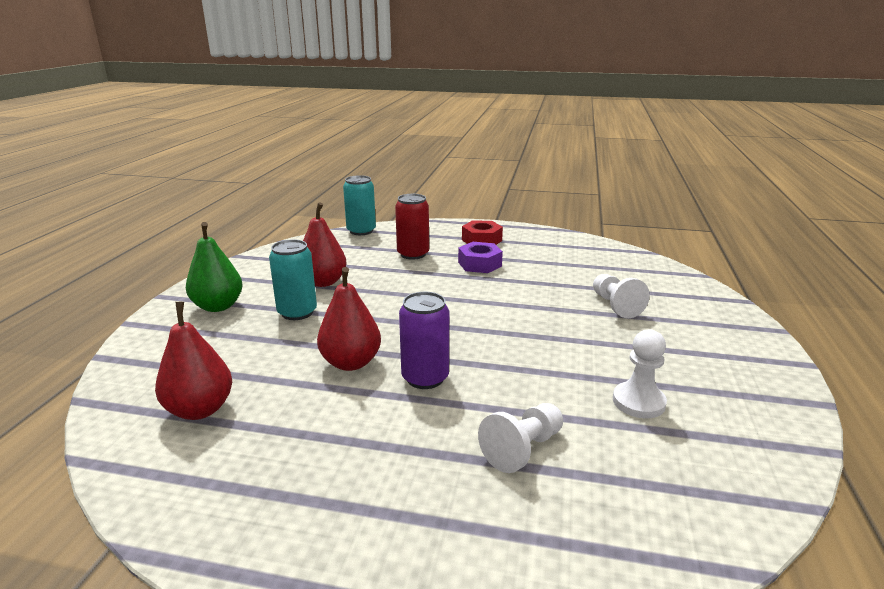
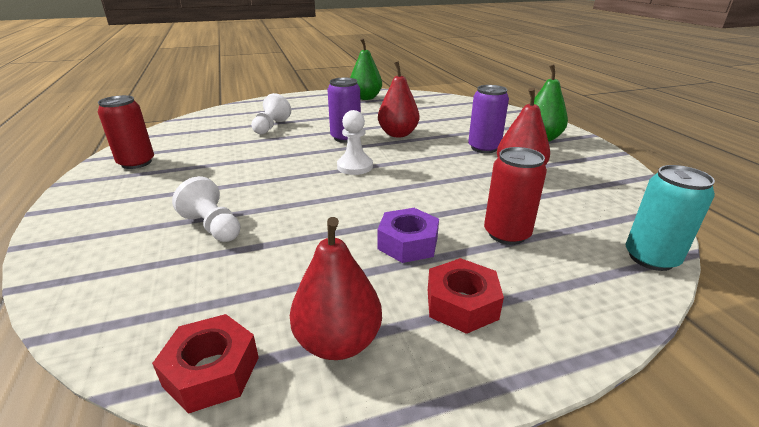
camera: 150 degrees right, 5 degrees up
(200, 409) = (434, 108): red pear -> red pear (338, 342)
(249, 509) = (365, 98): none -> green pear
(297, 312) = (484, 148): turquoise can -> purple can
(609, 248) = (212, 371): none -> red nut
(638, 402) = (205, 155): white pawn -> white pawn (355, 166)
(739, 416) = (136, 163): none -> red can

